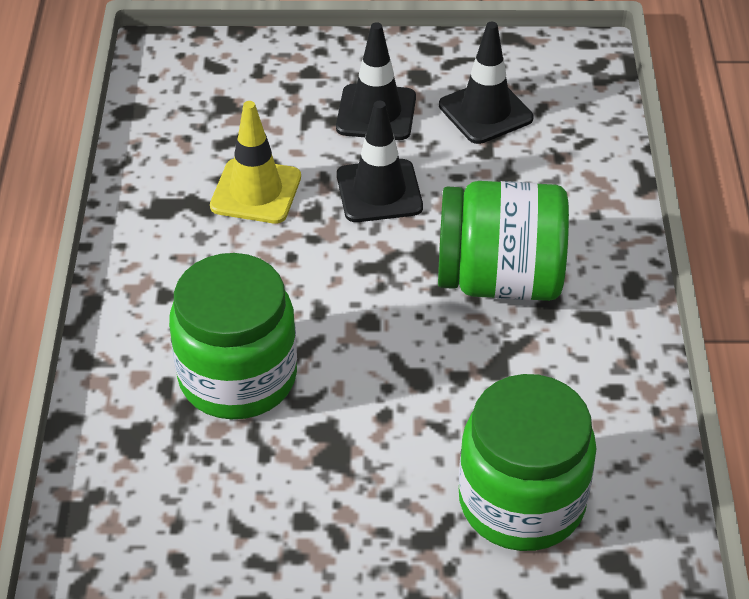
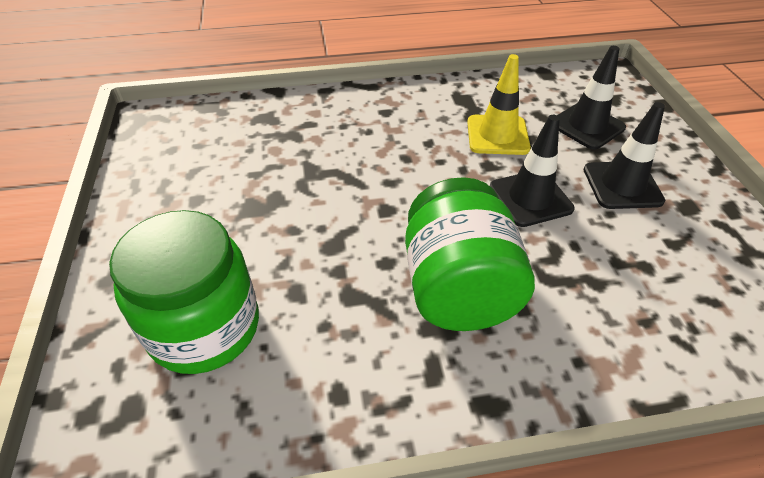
camera: 80 degrees right, 0 degrees up
(238, 377) = (320, 152): green jar -> none
(485, 112) = (673, 257): black traffic cone -> black traffic cone (587, 126)

